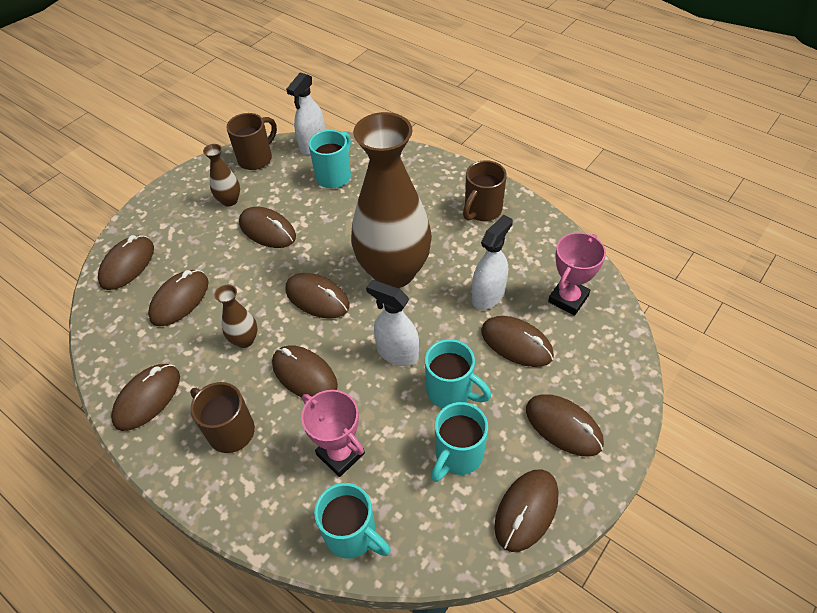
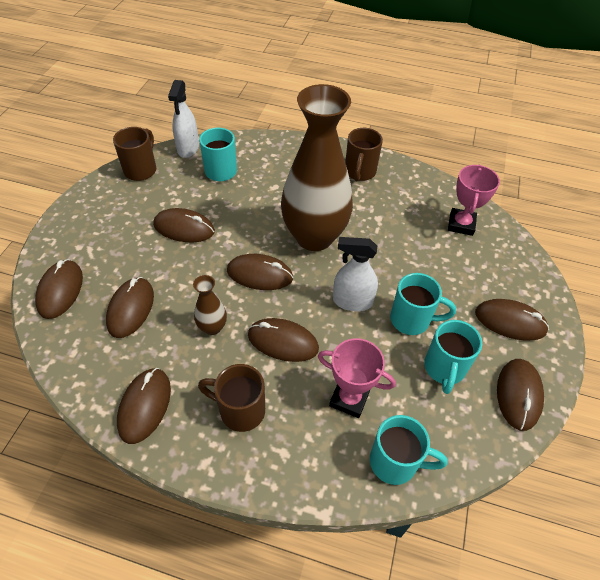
camera: 25 degrees left, 0 degrees up
(229, 201) = (134, 211): brown vase -> none
(488, 295) = (400, 237): white spray bottle -> none
(516, 343) = (441, 268): brown mouse -> none

